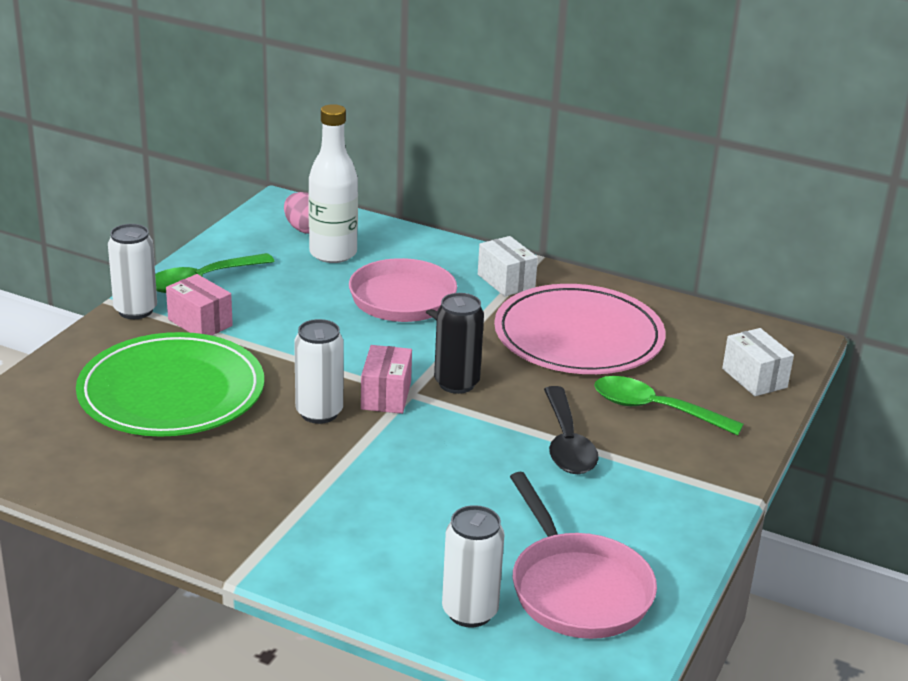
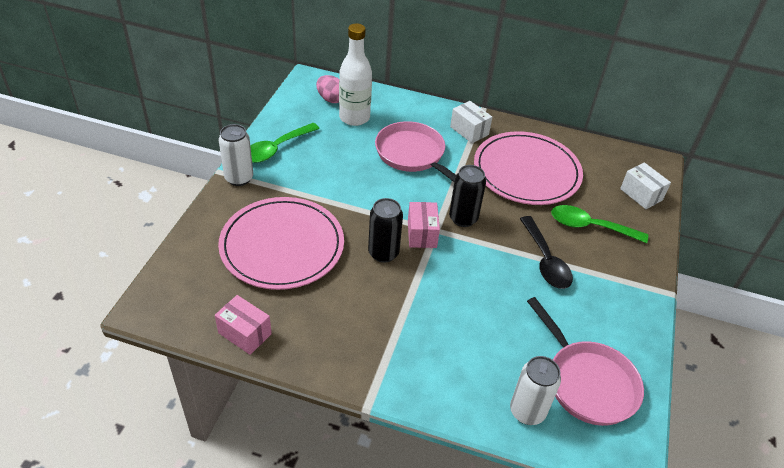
camera: 10 degrees left, 15 degrees up
(171, 392) = (282, 246): green plate -> pink plate
(200, 322) = (284, 184): pink box -> pink box (245, 333)
(319, 413) = (383, 253): white can -> black can

